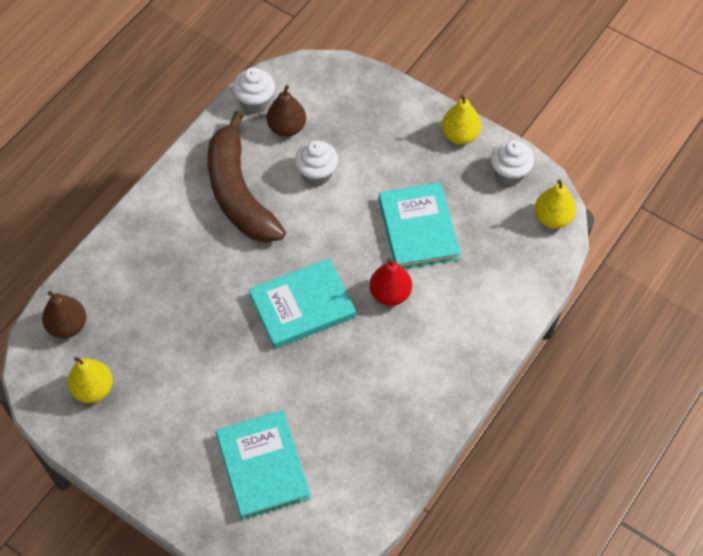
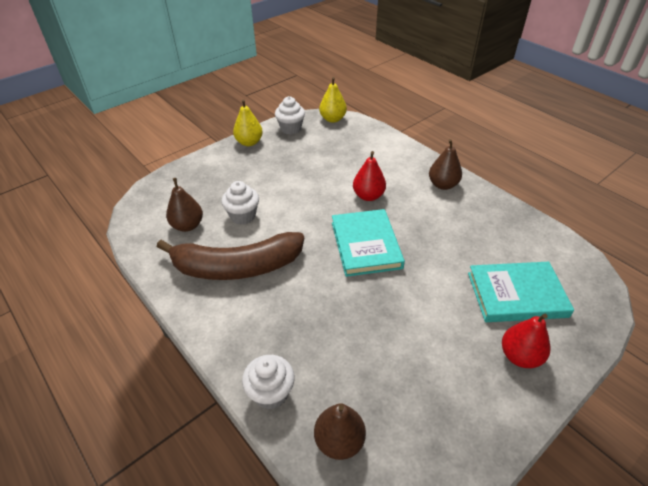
camera: 75 degrees left, 15 degrees down
(93, 389) = (425, 424): yellow pear -> none
(181, 468) = (520, 356): none -> red pear
(255, 101) = (147, 241): white cupcake -> white cupcake (271, 393)
(418, 229) = (317, 173): turquoise book -> none
(439, 377) = (443, 185): none -> brown pear

